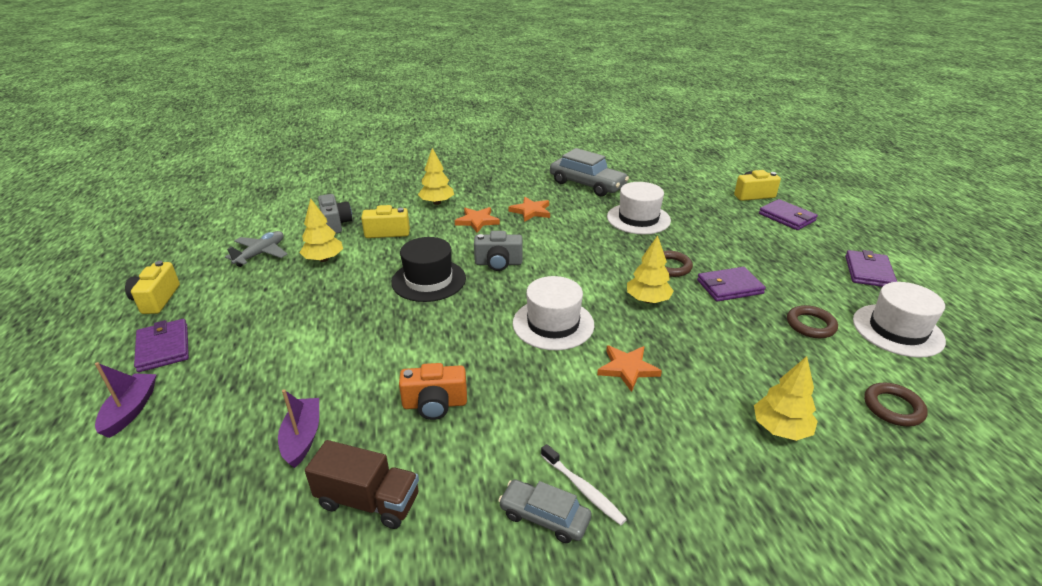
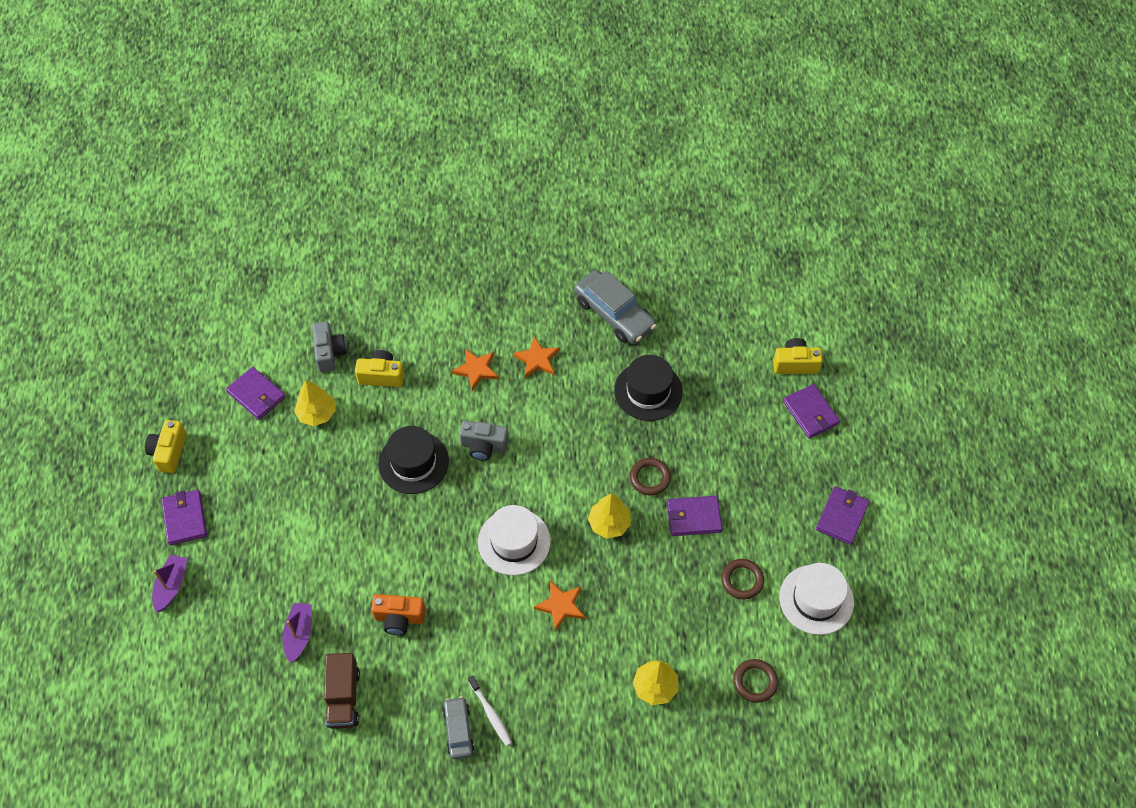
camera: 10 degrees right, 25 degrees up
(261, 254) = (256, 395): grey plane -> purple wallet
(368, 501) = (343, 697): brown truck -> brown truck turned 60 degrees clockwise
(437, 203) = (439, 327): yellow tree -> none
(544, 517) = (458, 730): grey car -> grey car turned 45 degrees clockwise
(638, 219) = (648, 391): white hat -> black hat

